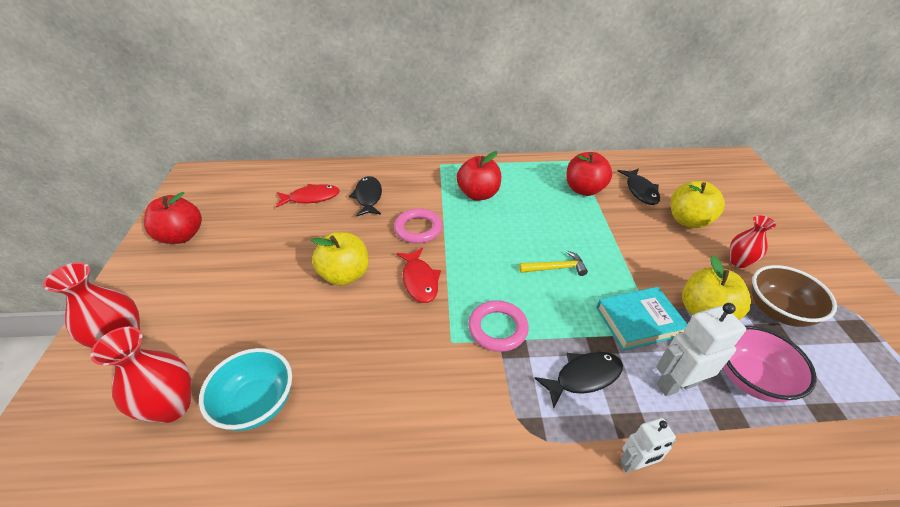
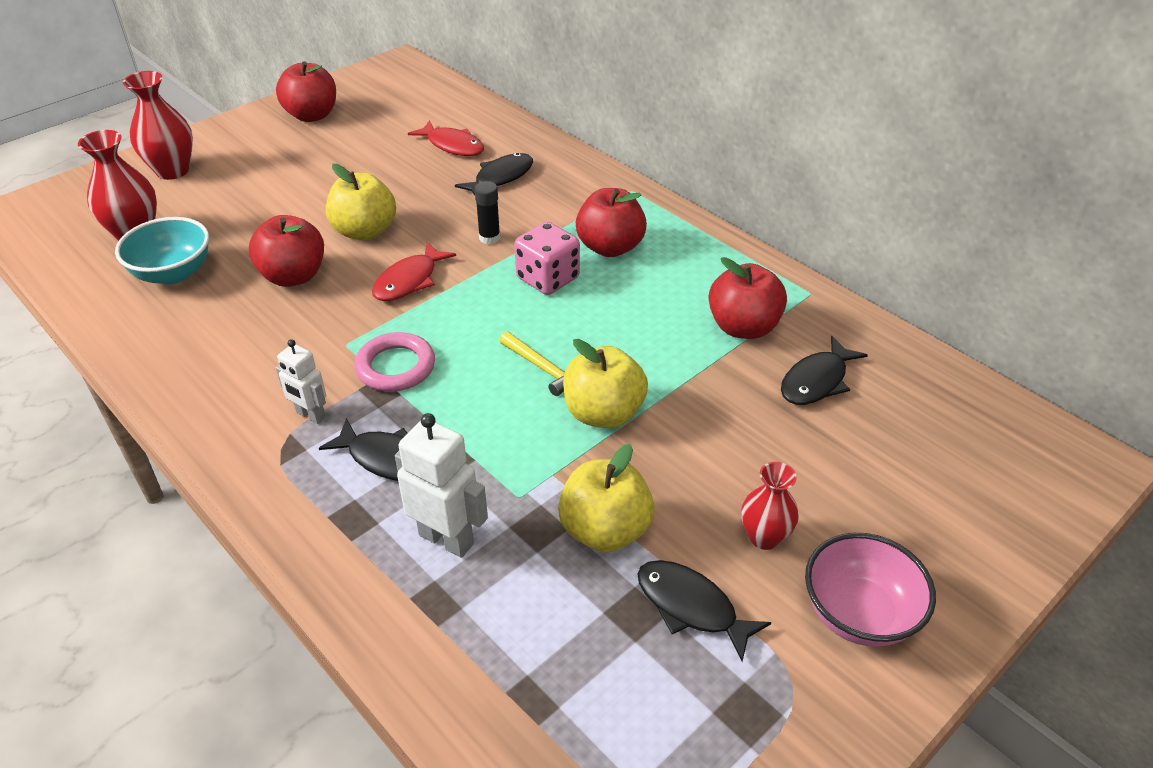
camera: 50 degrees right, 0 degrees up
(349, 333) = (293, 276): none -> red apple
(418, 229) = (489, 238): pink ring -> black glue stick
(480, 227) = (548, 278): none -> pink dice
(634, 464) = (303, 540): white robot -> white robot (310, 415)
(638, 321) = (523, 473): turquoise book -> none
(688, 220) = (803, 454): yellow apple -> yellow apple (603, 413)
(750, 378) = (521, 607): pink bowl -> pink bowl (859, 614)
(777, 311) = (691, 607): brown bowl -> black fish

